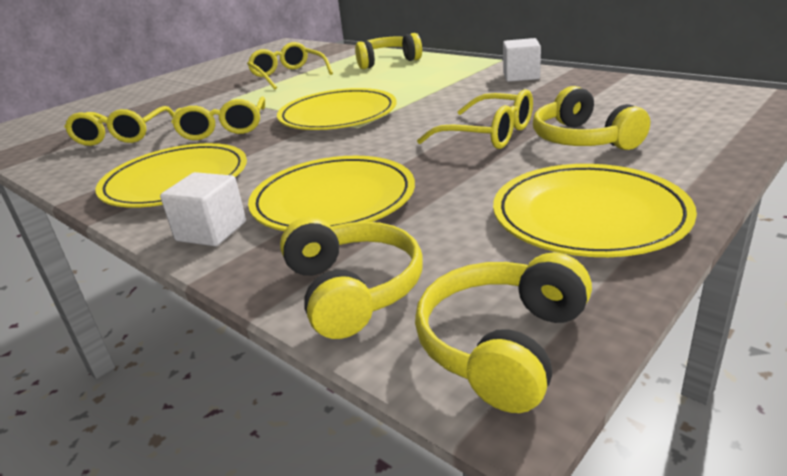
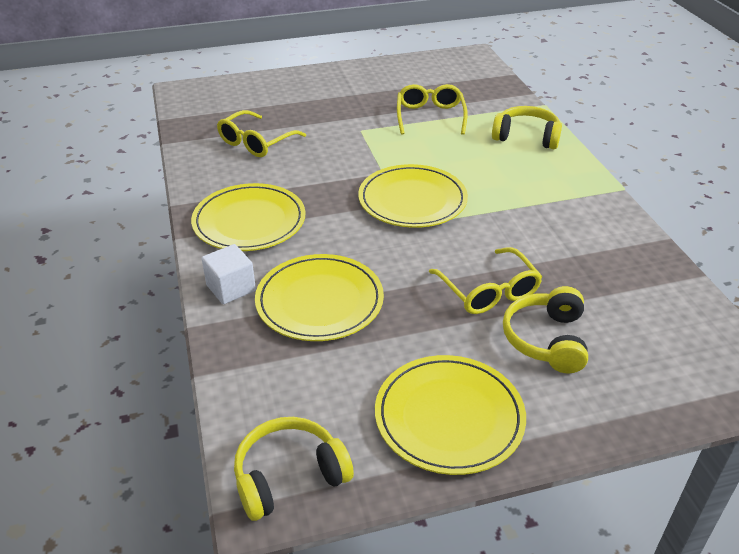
camera: 30 degrees right, 10 degrees up
(223, 129) = (323, 172): yellow glasses -> none
(352, 290) = (258, 388): yellow headphones -> none
(521, 76) = (607, 226): white cube -> none

